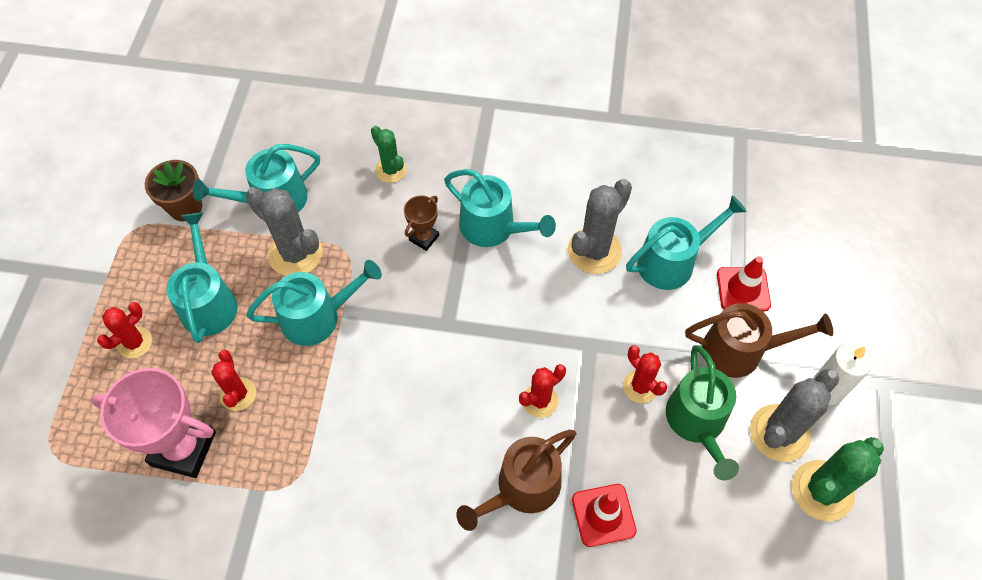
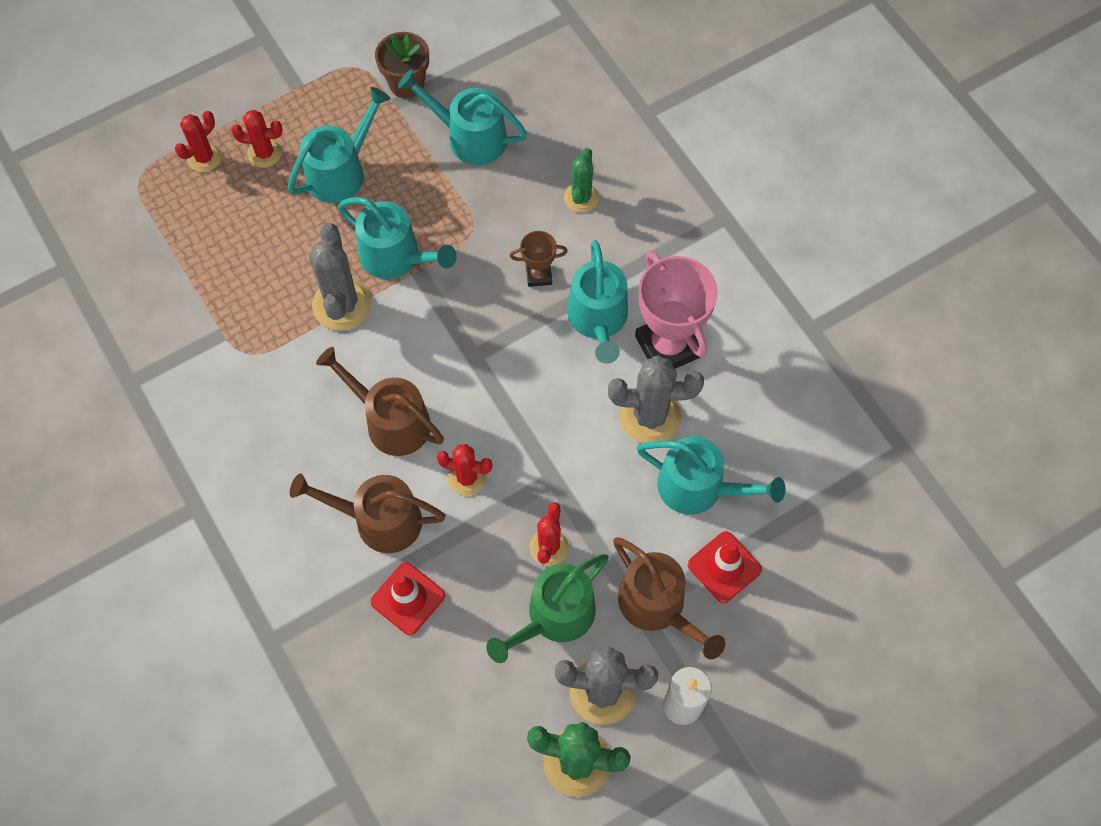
camera: 50 degrees right, 5 degrees up
(183, 448) = (212, 258): pink trophy -> pink trophy (668, 346)
(238, 394) = (284, 257): red cactus -> red cactus (204, 157)
(295, 254) = (437, 195): grey cactus -> grey cactus (342, 304)
(448, 419) = (391, 421): none -> brown watering can

